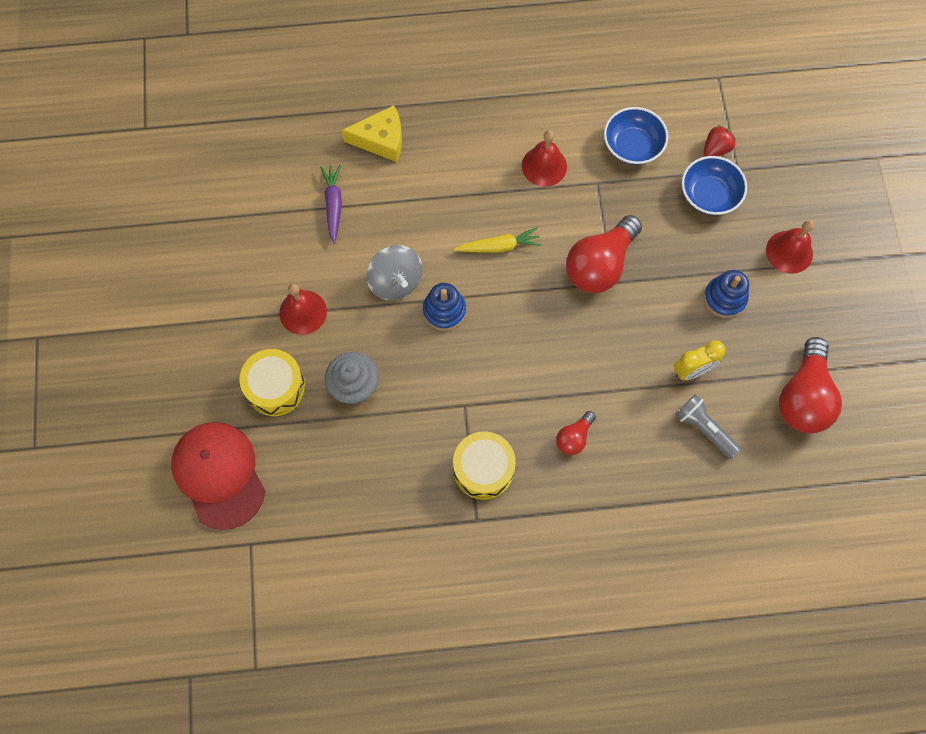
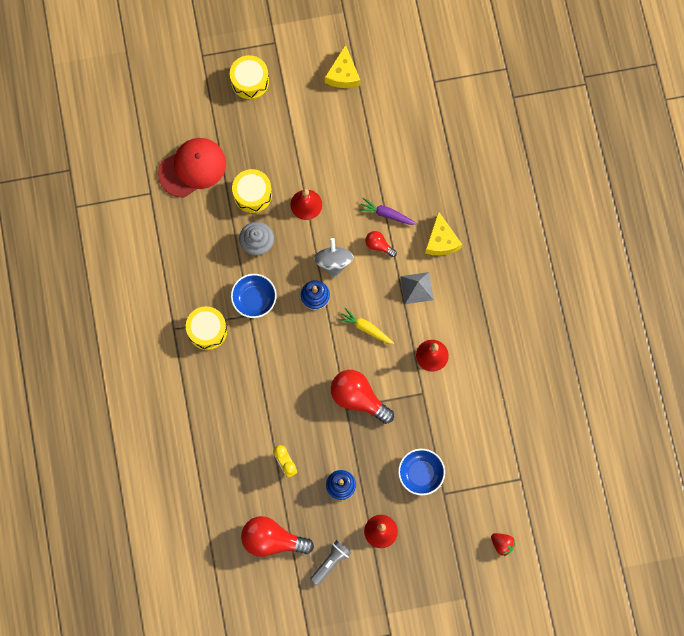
camera: 85 degrees right, 5 degrees up
(92, 378) = (250, 81): none -> yellow drum
(109, 245) = (343, 74): none -> yellow cheese
(333, 205) = (387, 214): purple carrot -> purple carrot turned 150 degrees counterclockwise
(396, 281) = (333, 262): grey spinning top -> grey spinning top turned 120 degrees clockwise
(446, 176) = (417, 288): none -> grey pyramid
(499, 246) = (366, 328): yellow carrot -> yellow carrot turned 135 degrees clockwise
(574, 437) = (232, 387): red light bulb -> red light bulb (379, 245)
(632, 146) = (455, 417): blue bowl -> blue bowl (254, 299)
(704, 429) = (245, 472): grey flashlight -> grey flashlight (331, 562)
(715, 149) = (458, 478): red strawberry -> red strawberry (502, 544)

